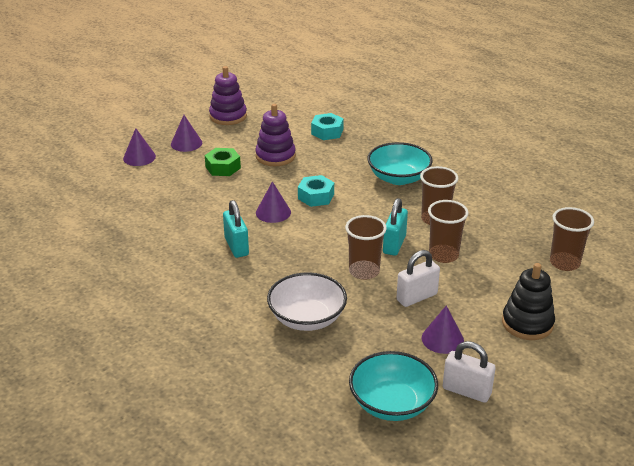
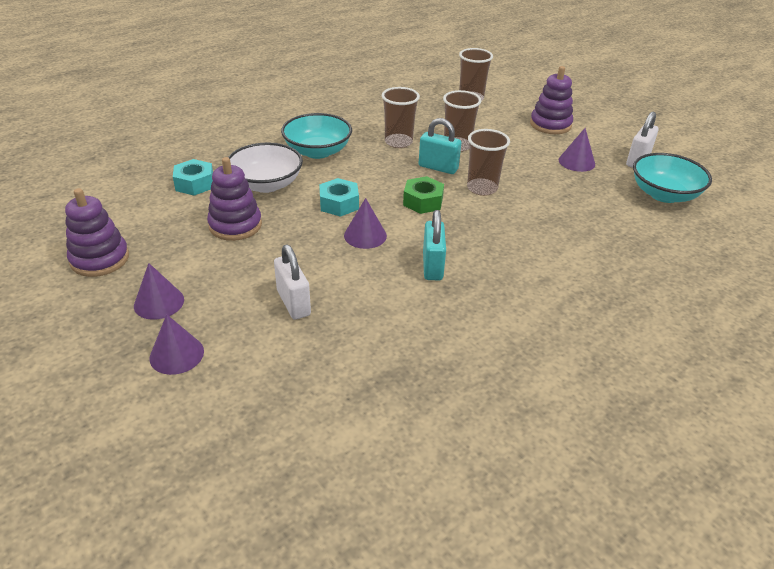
camera: 85 degrees left, 5 degrees up
(223, 167) = (245, 270): green nut -> green nut (423, 201)
(236, 246) = (432, 266): turquoise padlock -> turquoise padlock turned 75 degrees counterclockwise
(307, 318) = (559, 227): white bowl -> white bowl (266, 184)
(416, 297) = (520, 166): white padlock -> white padlock (293, 303)
(527, 323) = (550, 125): black stacking toy -> purple stacking toy

